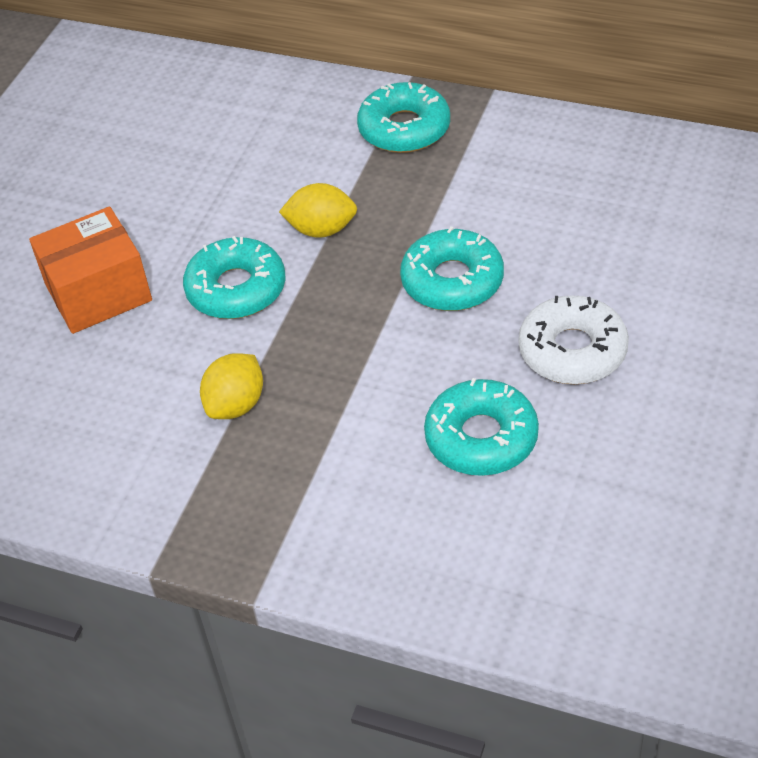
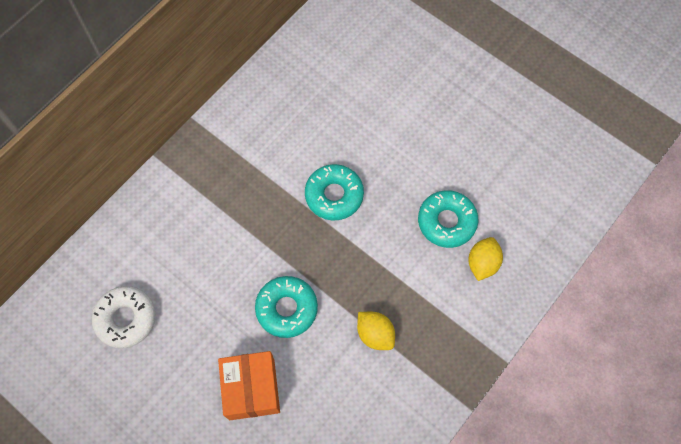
camera: 75 degrees left, 20 degrees up
(321, 230) = (261, 248): yellow lemon -> yellow lemon (482, 263)
(404, 129) = (199, 175): turquoise donut -> none
(572, 351) = (408, 159): white donut -> white donut (126, 319)

